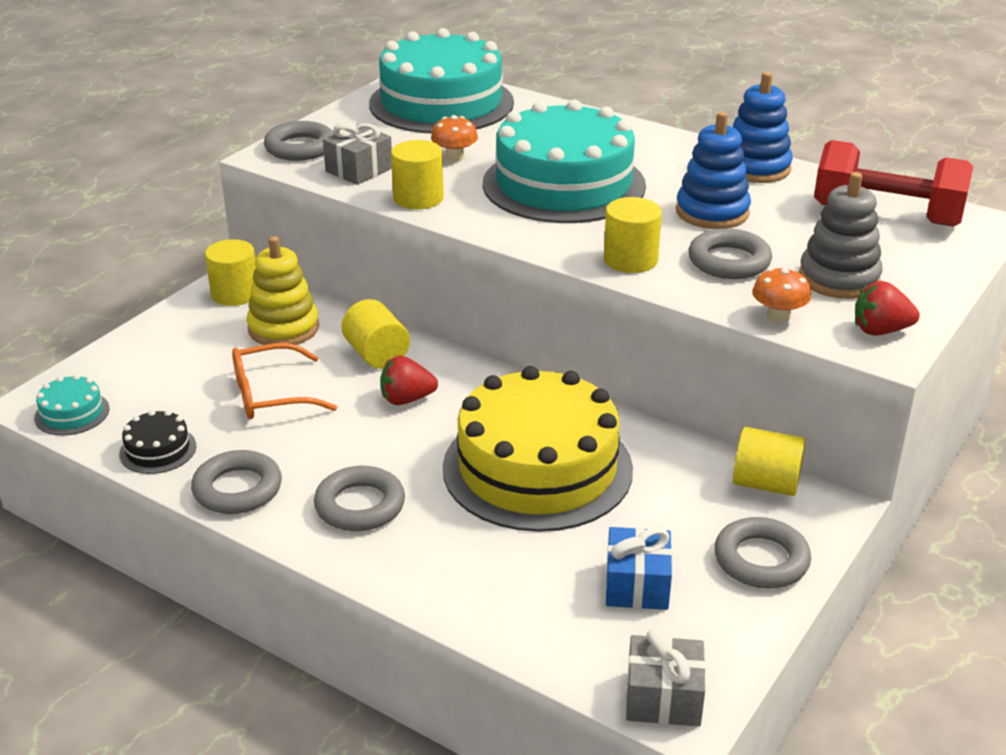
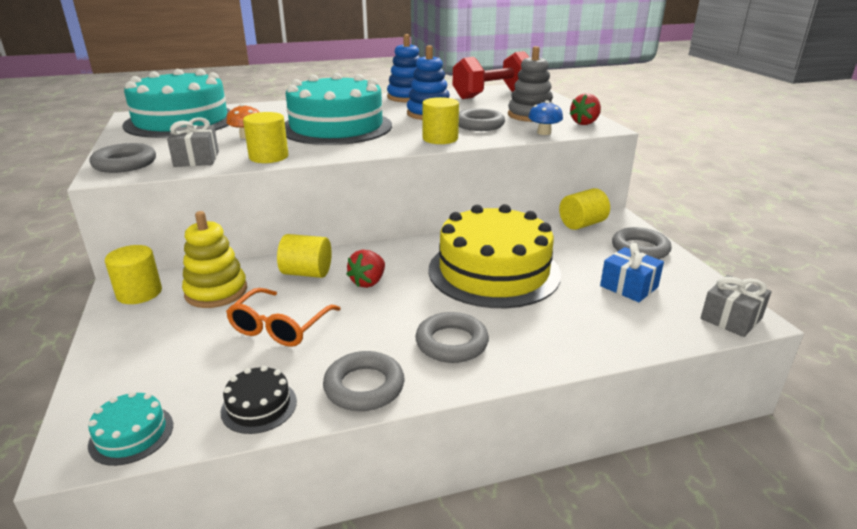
camera: 50 degrees left, 5 degrees down
(778, 316) = (544, 132): orange mushroom -> blue mushroom

